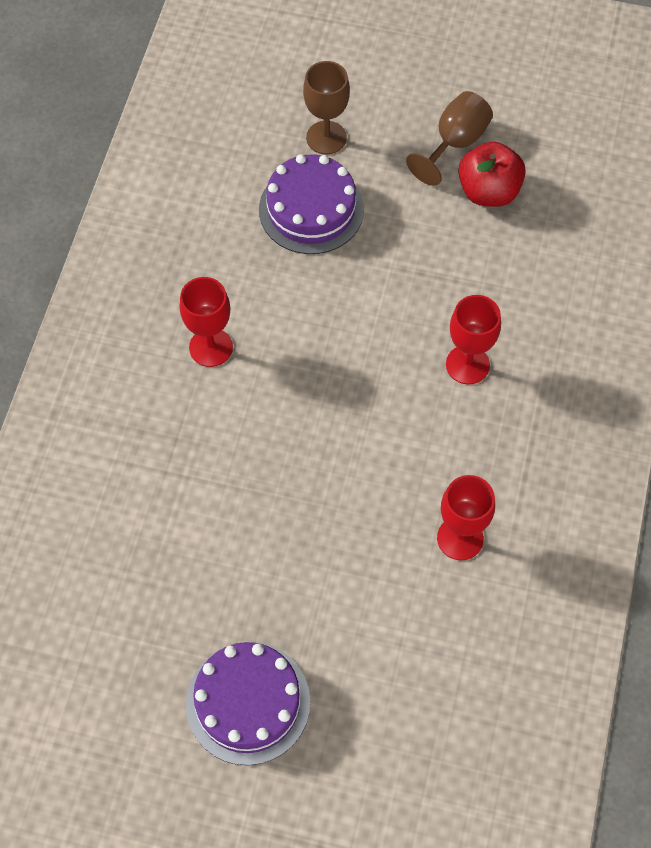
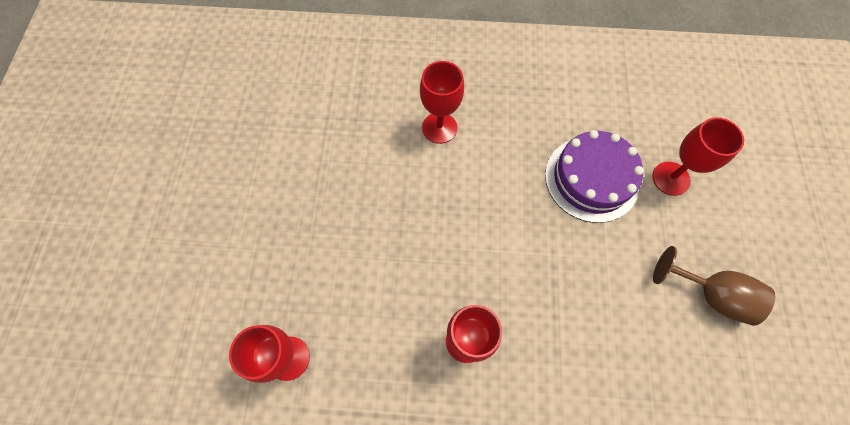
camera: 80 degrees right, 5 degrees up
(248, 702) = (141, 209): purple cake -> none
(326, 137) = (671, 178): brown goblet -> red goblet
(488, 191) = (666, 336): red apple -> none

